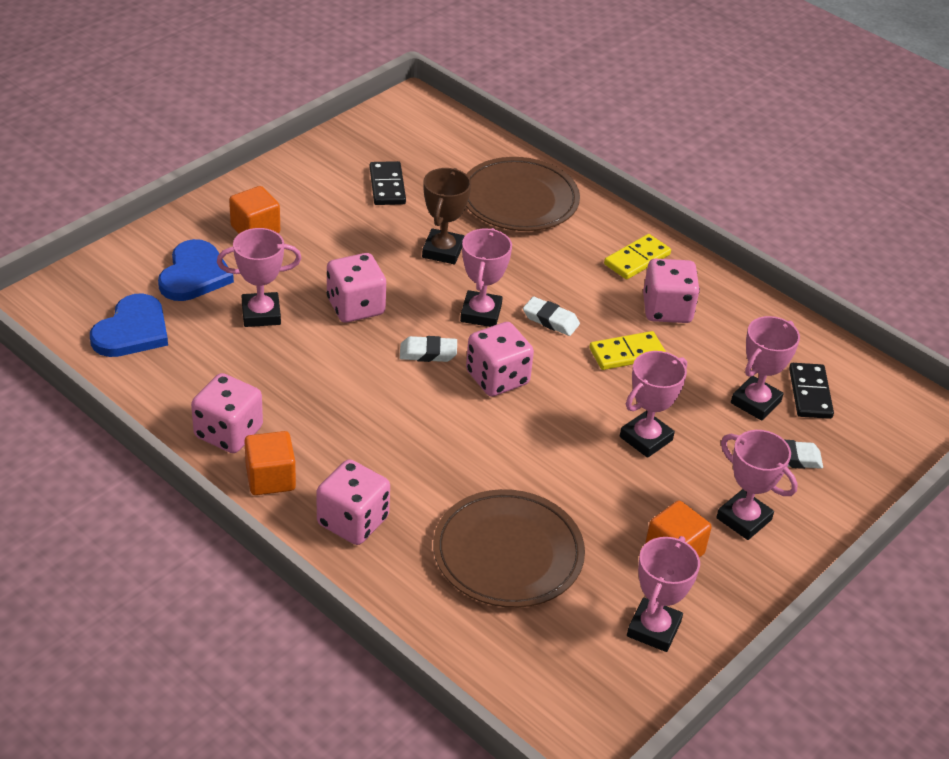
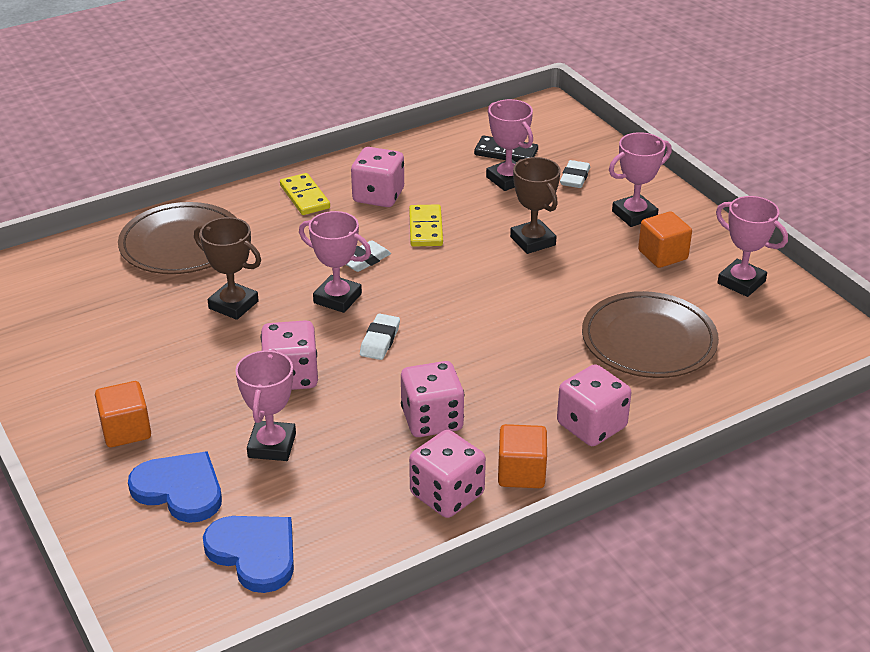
camera: 70 degrees left, 5 degrees down
(387, 186) = (108, 323): black domino -> none
(497, 378) = (430, 305): pink dice -> pink dice (432, 420)
(646, 438) = (532, 241): pink trophy -> brown trophy

